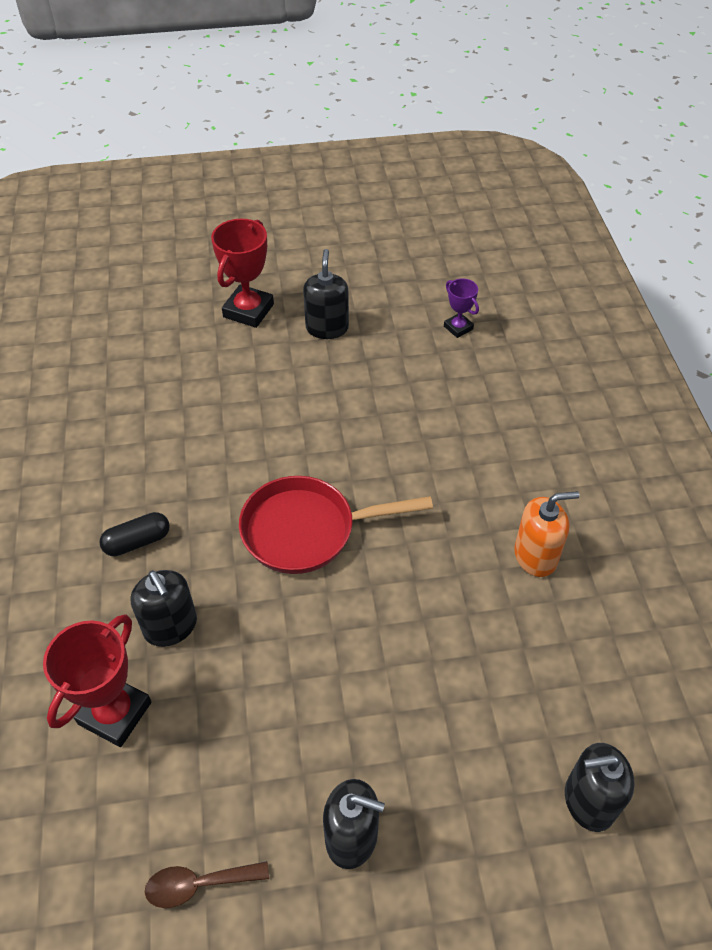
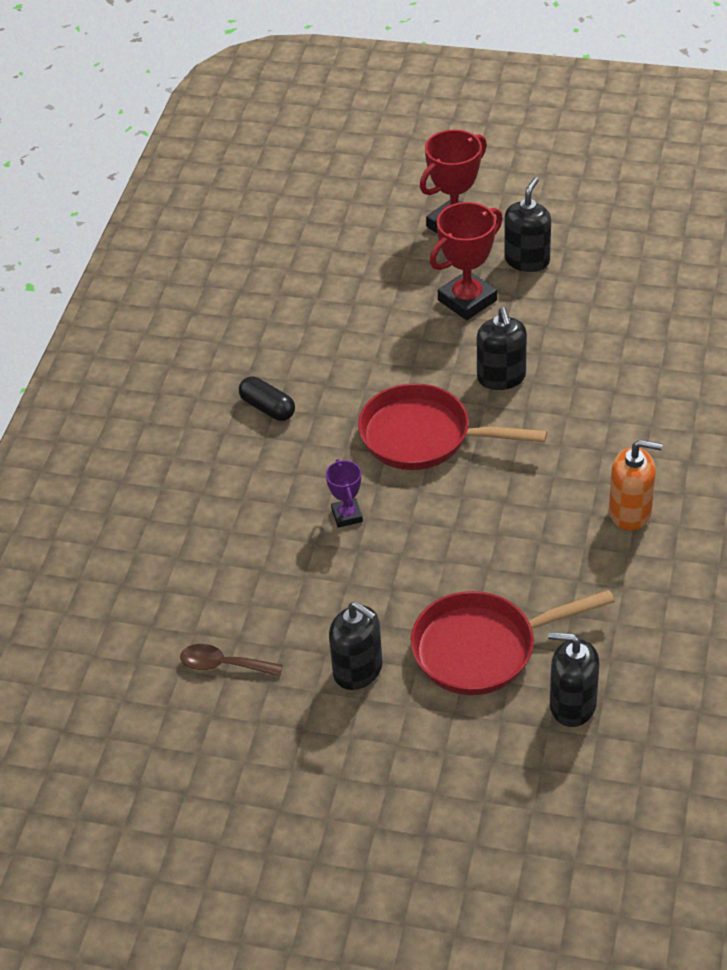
camera: 25 degrees right, 5 degrees down
(115, 713) = (201, 532): red trophy -> red trophy (467, 300)
(137, 541) = (268, 408): black capsule -> black capsule turned 45 degrees clockwise
(170, 626) = (271, 481): black soap dispenser -> black soap dispenser (501, 377)
(458, 328) = (665, 290): purple trophy -> purple trophy (347, 515)
(469, 762) = (482, 649): none -> red pan

